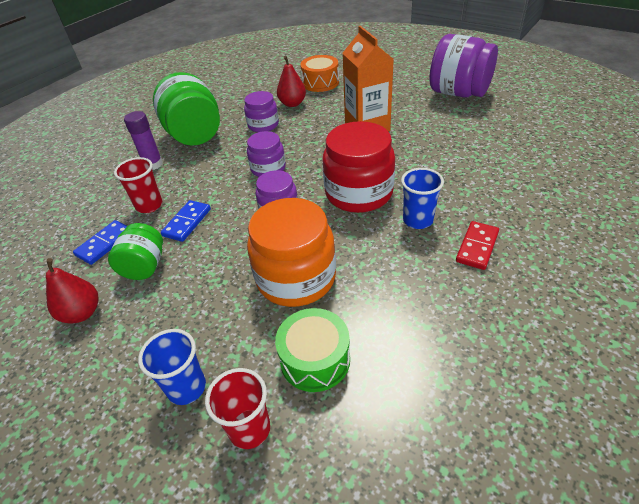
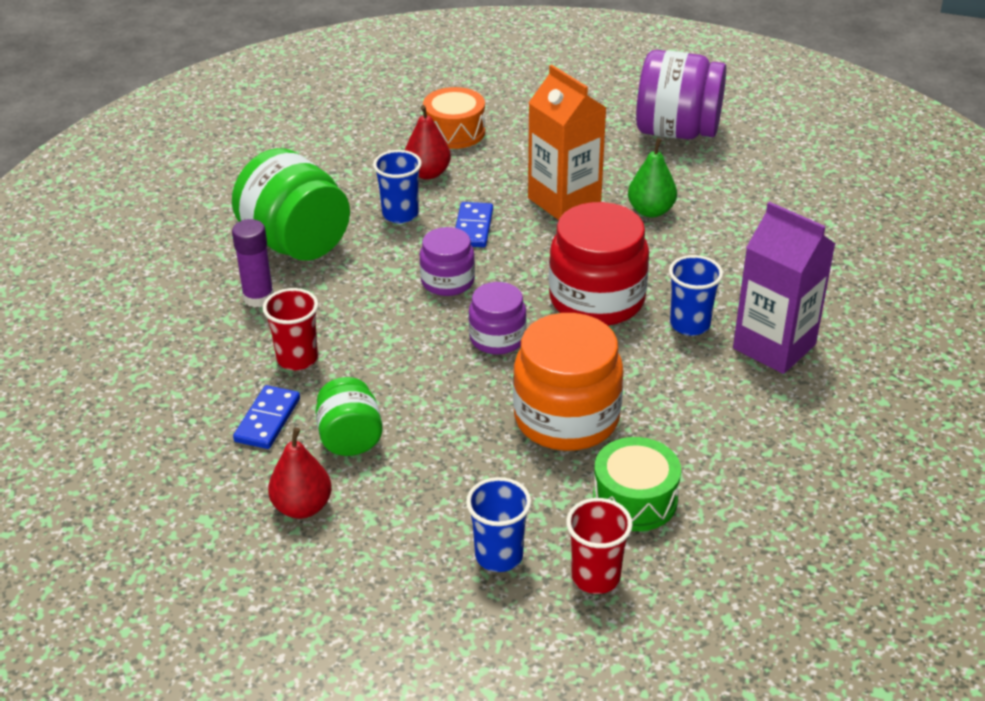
camera: 20 degrees left, 5 degrees down
(187, 222) = (373, 373): blue domino -> blue domino (473, 227)
(263, 125) = (400, 214): purple jar -> blue cup
(421, 139) = (651, 211): none -> green pear
(477, 247) = (774, 346): red domino -> purple carton

